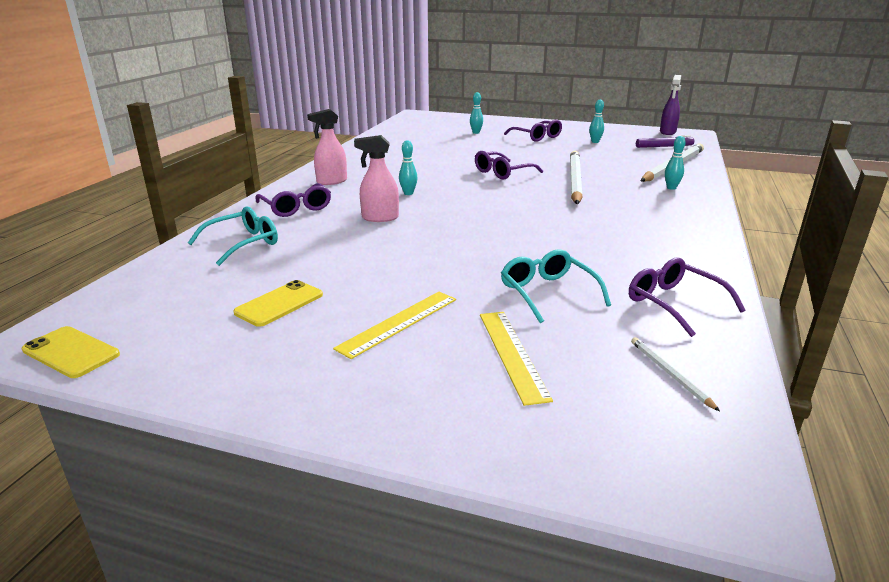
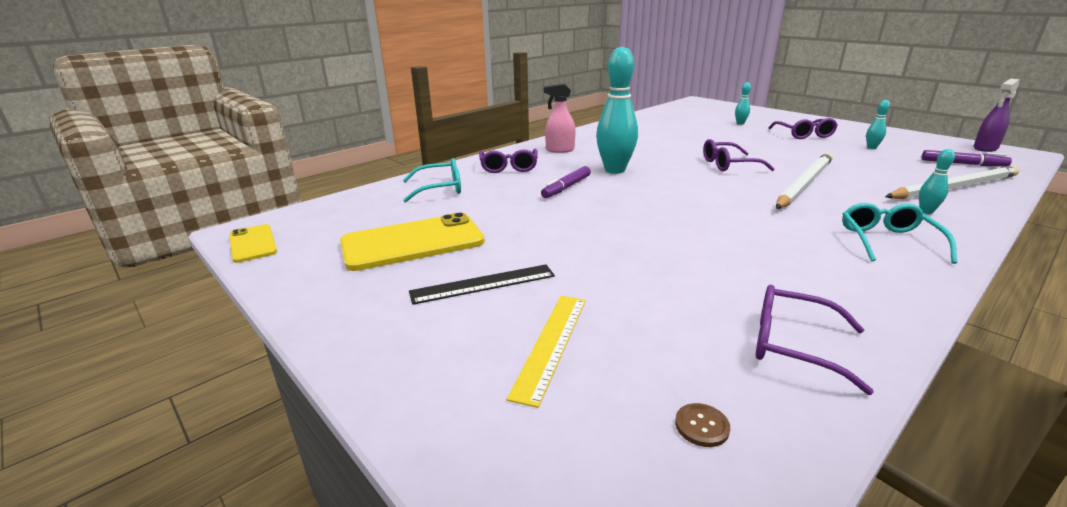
camera: 30 degrees right, 0 degrees up
(279, 304) = (412, 242): yellow phone -> yellow phone, size x1.83
(379, 218) = (566, 187): pink spray bottle -> purple marker
(398, 323) = (483, 284): yellow ruler -> black ruler
(408, 193) = (615, 170): turquoise bowling pin -> turquoise bowling pin, size x2.24
(547, 293) = (652, 293): turquoise glasses -> turquoise glasses (888, 241)
(670, 374) = (701, 426): white pencil -> brown button
(673, 303) = (792, 345): purple glasses -> purple glasses turned 60 degrees counterclockwise

